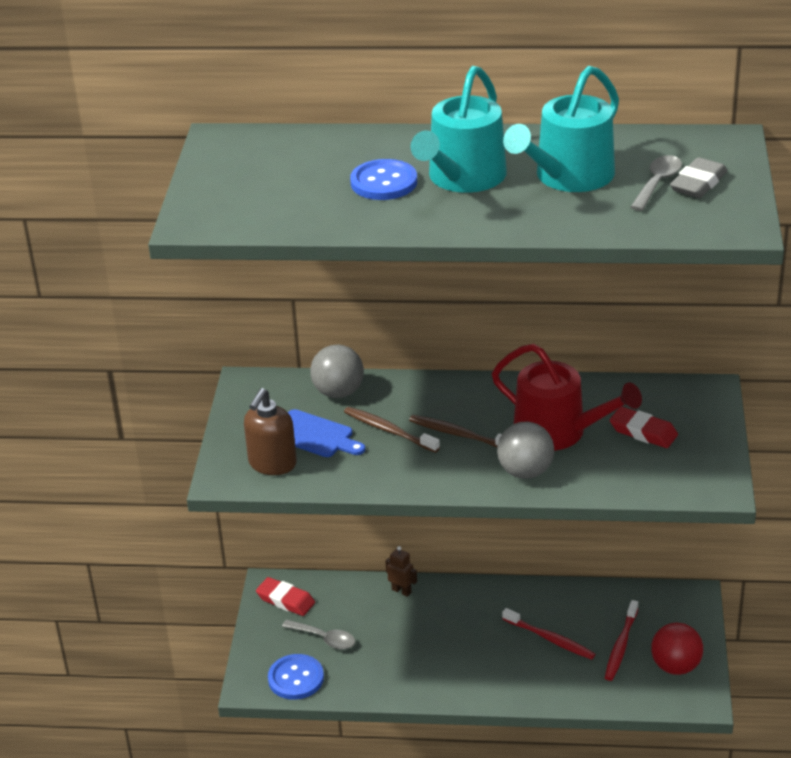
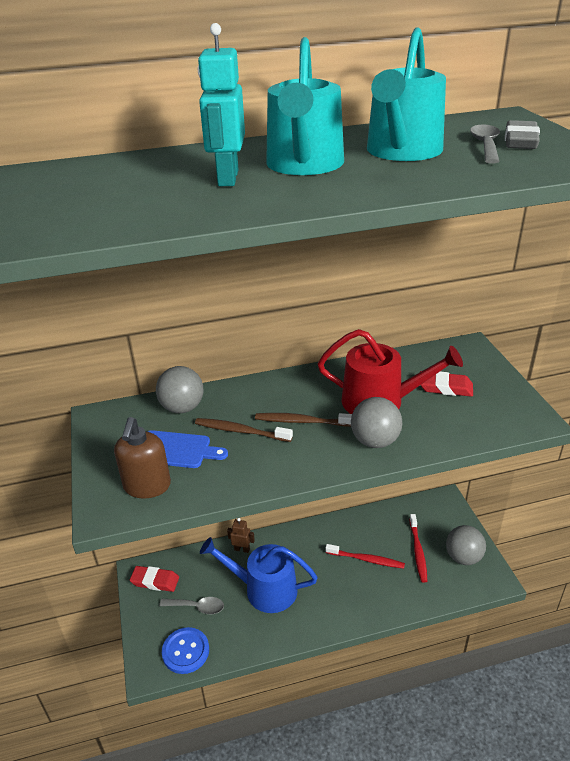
camera: 20 degrees left, 0 degrees up
(384, 182) = (227, 178): blue button -> turquoise robot
(410, 640) = (264, 589): none -> blue watering can
(675, 666) = (463, 557): red ball -> grey ball

